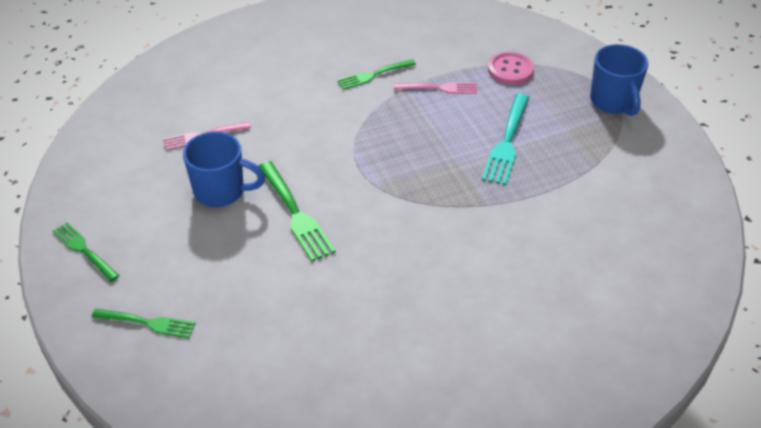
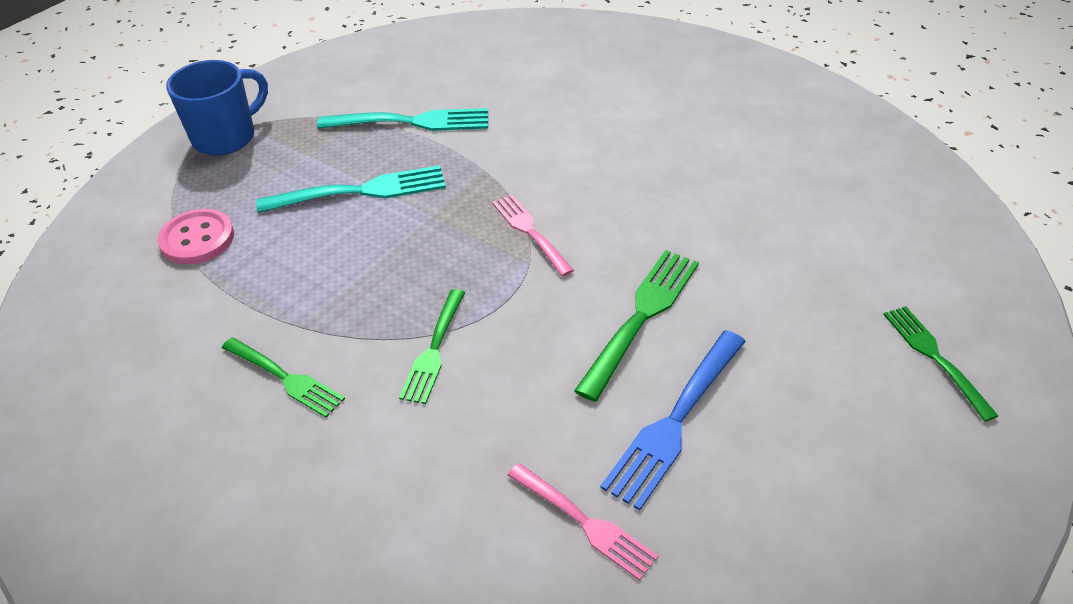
camera: 120 degrees left, 0 degrees up
(84, 250) = (931, 512): green fork -> green fork (434, 349)
(221, 191) = (675, 419): blue mug -> blue fork
(438, 88) = (281, 292): pink fork -> pink fork (531, 232)
(572, 189) = (410, 122): none -> turquoise fork

